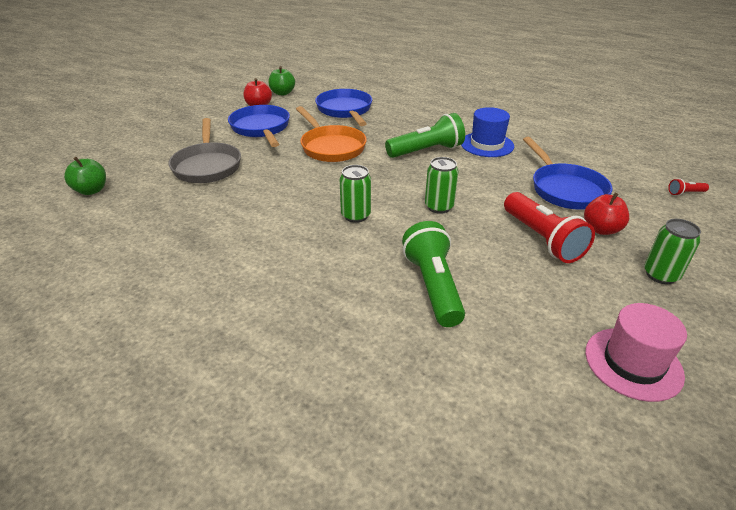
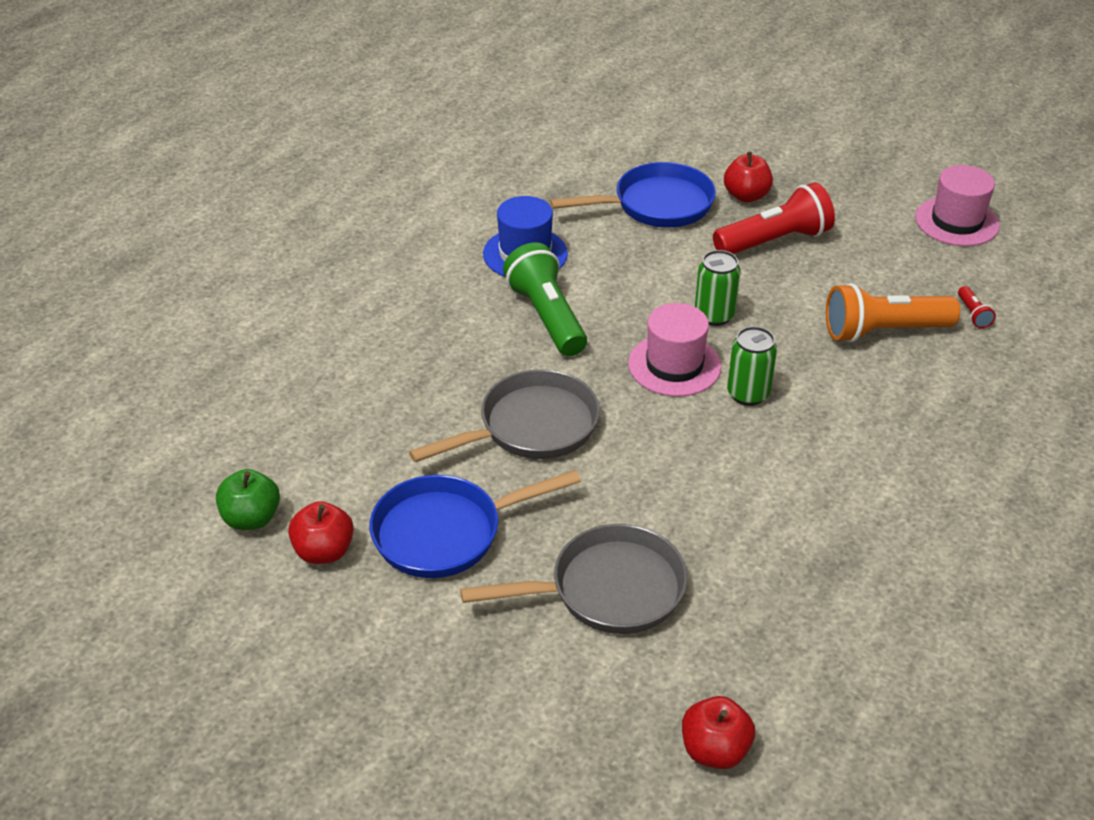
camera: 90 degrees left, 5 degrees up
(91, 190) = (714, 750): green apple -> red apple
(331, 147) = (531, 427): orange pan -> grey pan
(345, 110) = (367, 413): blue pan -> none
(384, 190) = (674, 365): none -> pink hat
(433, 286) = (883, 331): green flashlight -> orange flashlight
(660, 275) = (824, 177): green can -> none
(685, 193) = (657, 121): red flashlight -> red flashlight (973, 314)

